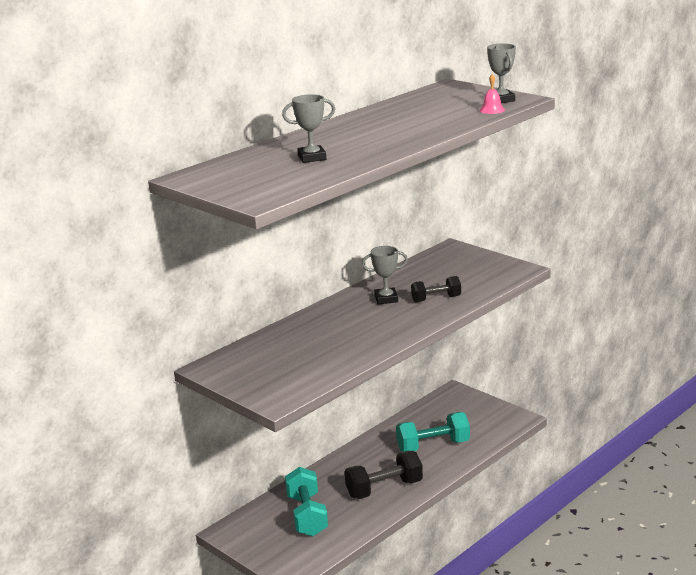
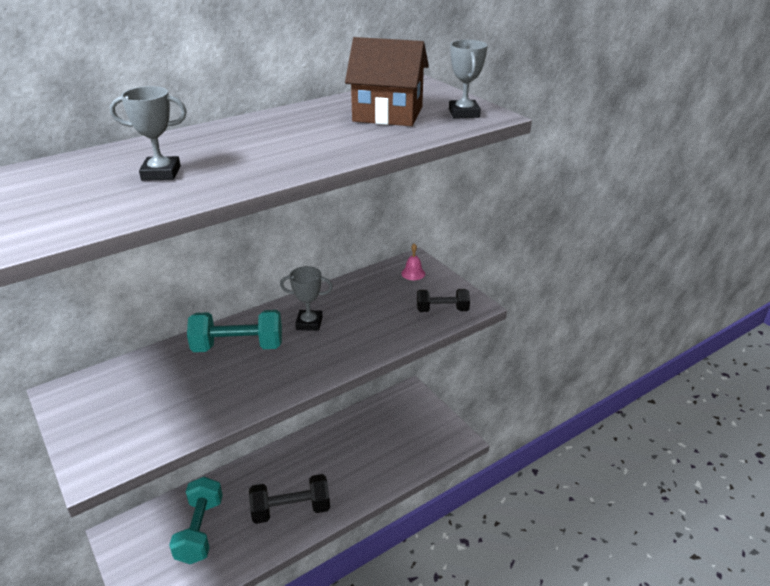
camera: 10 degrees right, 10 degrees up
(433, 446) = (362, 460): turquoise dumbbell -> turquoise dumbbell (238, 347)
(436, 299) = (361, 334): black dumbbell -> black dumbbell (442, 310)
(442, 107) = (388, 114): none -> brown house
(492, 110) = (442, 127): pink bell -> pink bell (413, 273)

